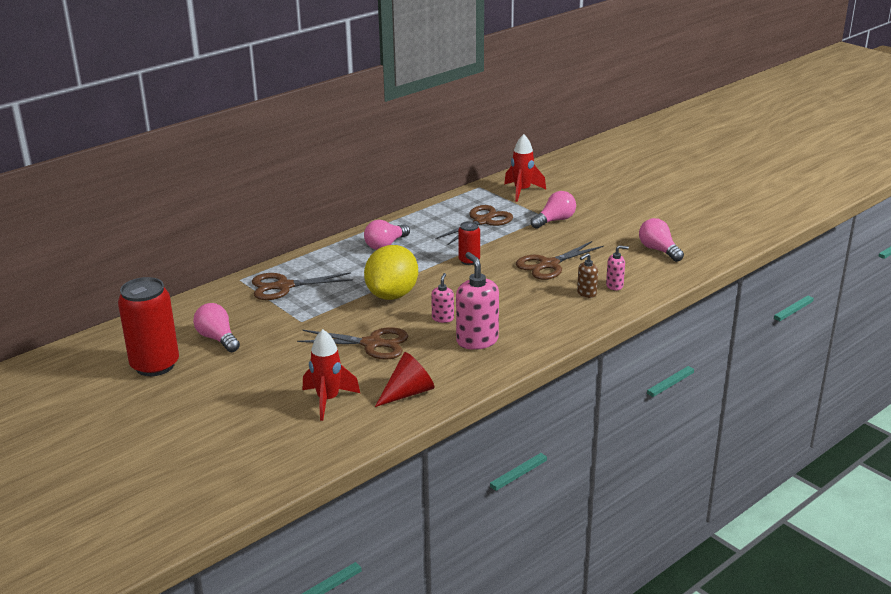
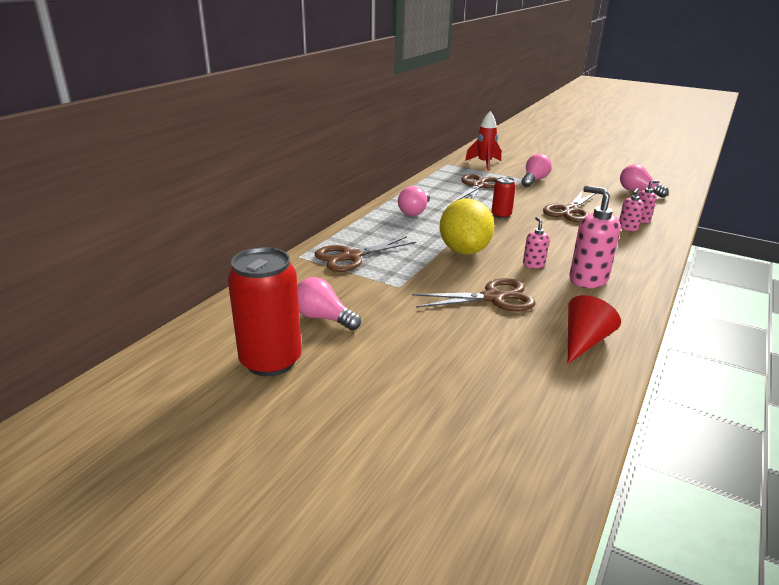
camera: 20 degrees left, 0 degrees up
(328, 400) = (511, 366): red rocket -> none
(586, 293) = (627, 228): brown soap dispenser -> pink soap dispenser

